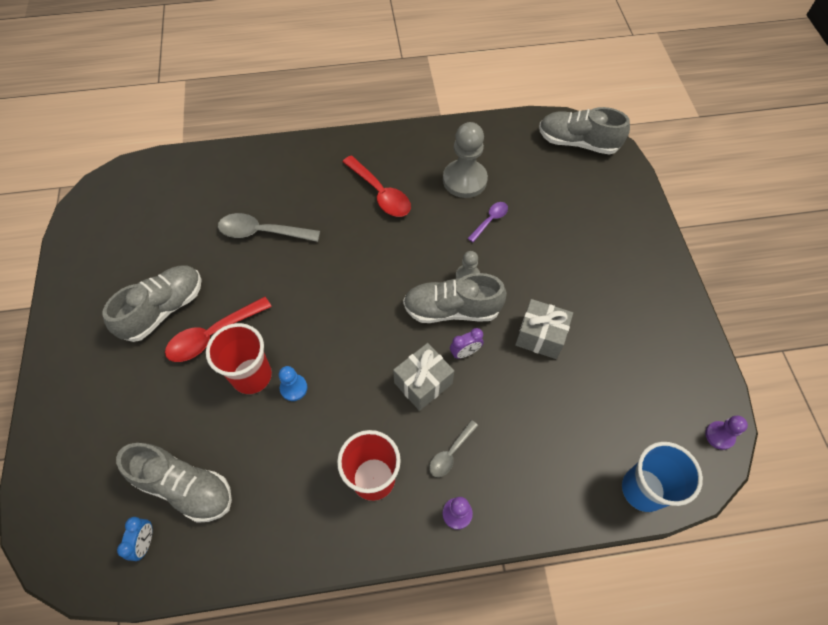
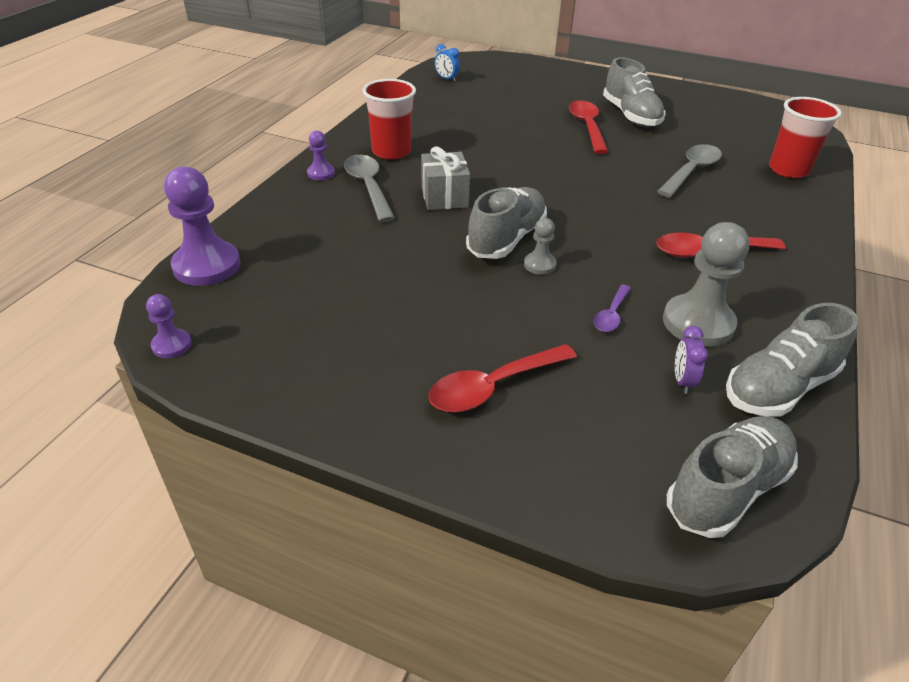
camera: 120 degrees right, 20 degrees down
(185, 487) = (468, 95): grey shoe -> grey shoe (779, 387)
(252, 376) = (532, 132): red cup -> red cup (788, 170)
(293, 388) = (503, 144): blue pawn -> none
(450, 453) = (368, 187): grey spoon -> grey spoon, size x1.75
(465, 352) = (450, 228): purple clock -> purple clock (682, 381)
(490, 220) = (611, 315): purple spoon -> purple spoon turned 45 degrees clockwise
(540, 336) = (419, 280): grey gift -> none
(596, 249) = (493, 387): none -> red spoon
(643, 489) = (207, 266): blue cup -> purple pawn

